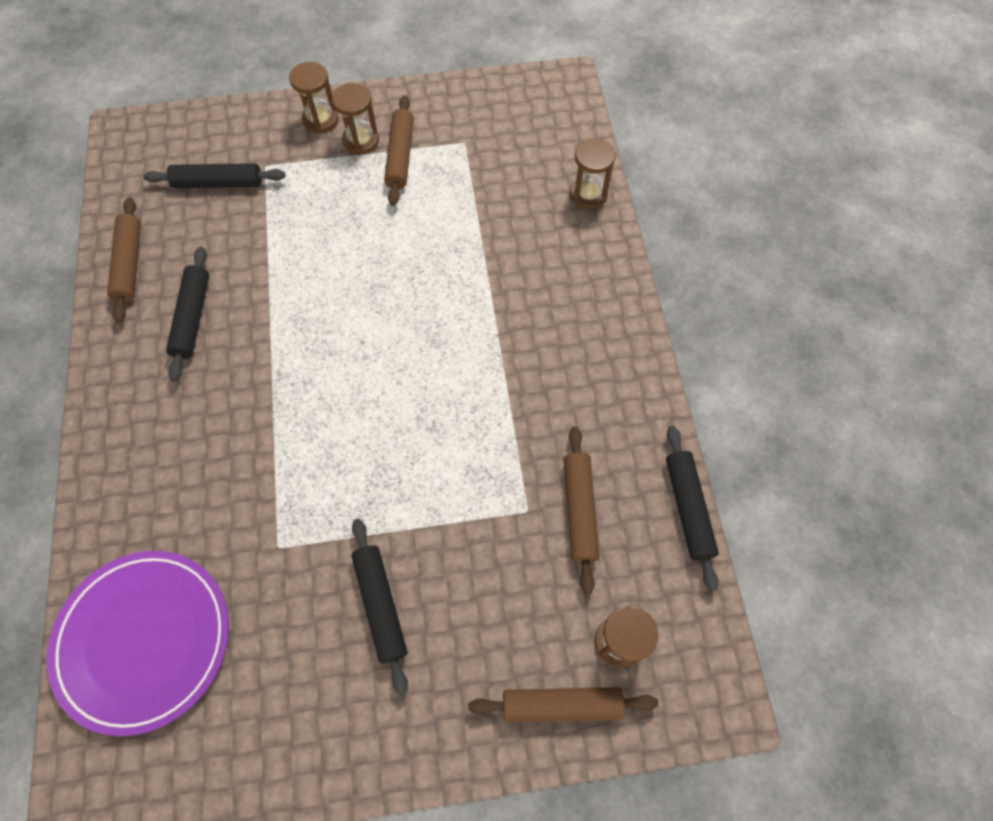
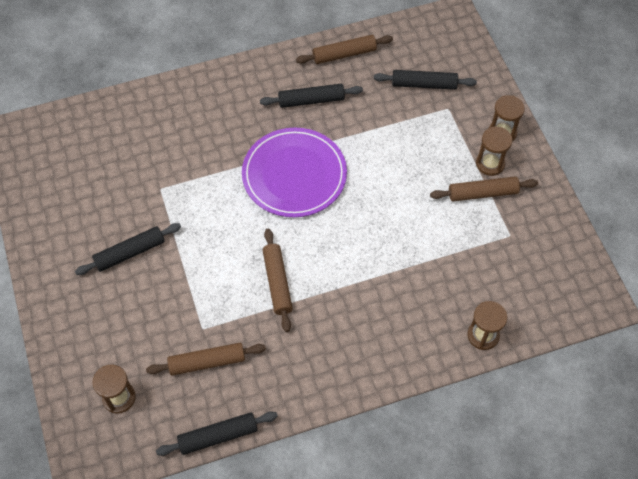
camera: 80 degrees right, 5 degrees down
(143, 640) = (98, 136): purple plate -> purple plate (294, 175)
(218, 183) = (424, 84): black rolling pin -> black rolling pin turned 75 degrees counterclockwise
(561, 705) = (77, 367): brown rolling pin -> brown rolling pin (277, 283)

